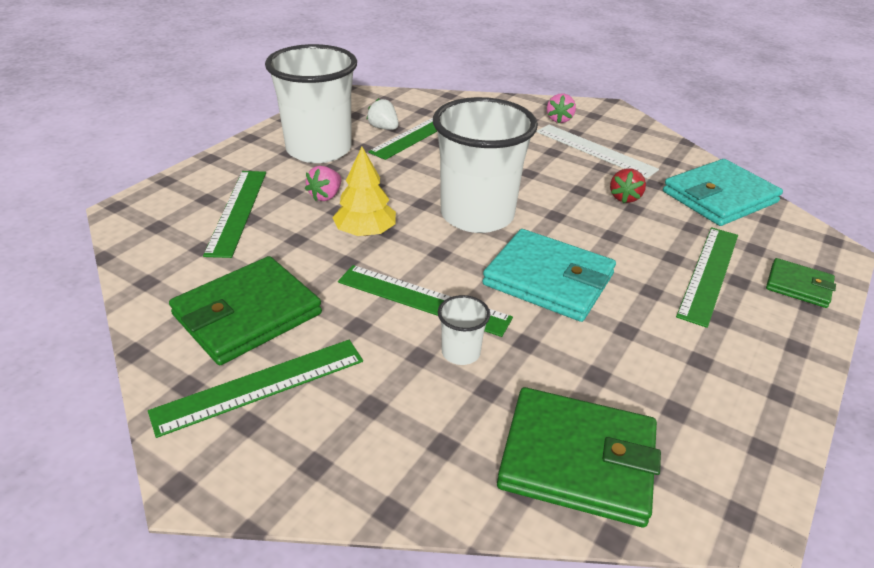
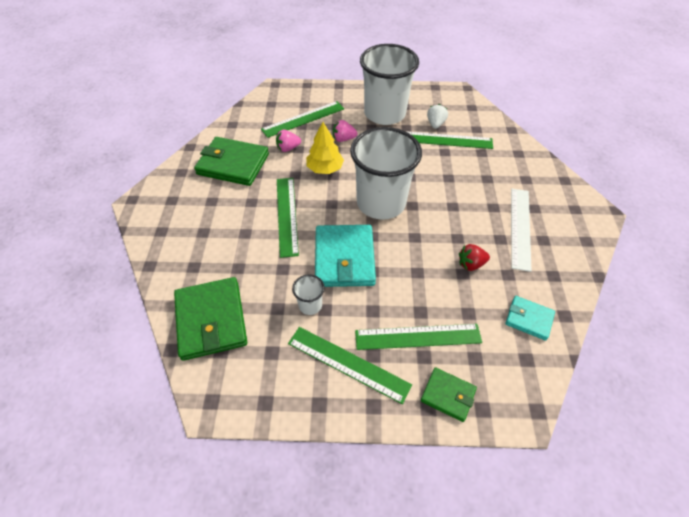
camera: 60 degrees right, 15 degrees up
(260, 385) = (193, 192): green ruler -> green ruler (348, 363)
(460, 352) = (257, 247): white cup -> white cup (310, 305)
(559, 119) = (544, 193): pink strawberry -> pink strawberry (288, 148)
(719, 197) = (529, 319): turquoise wallet -> turquoise wallet, size x0.54
(798, 286) = (448, 395): green wallet -> green wallet turned 60 degrees counterclockwise

